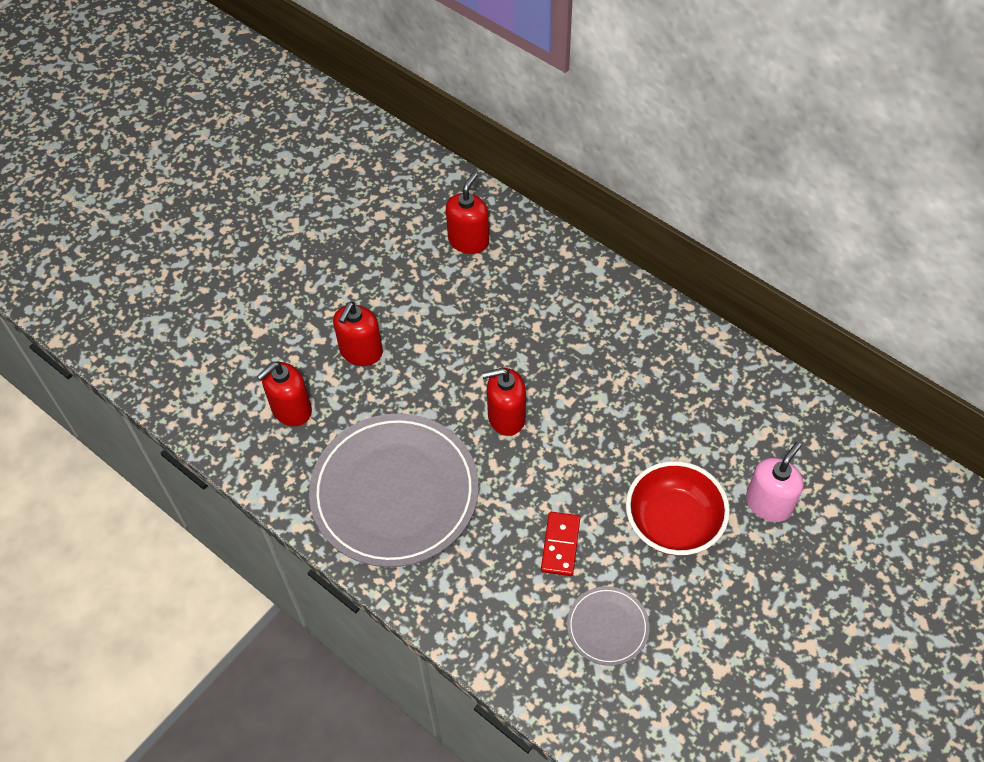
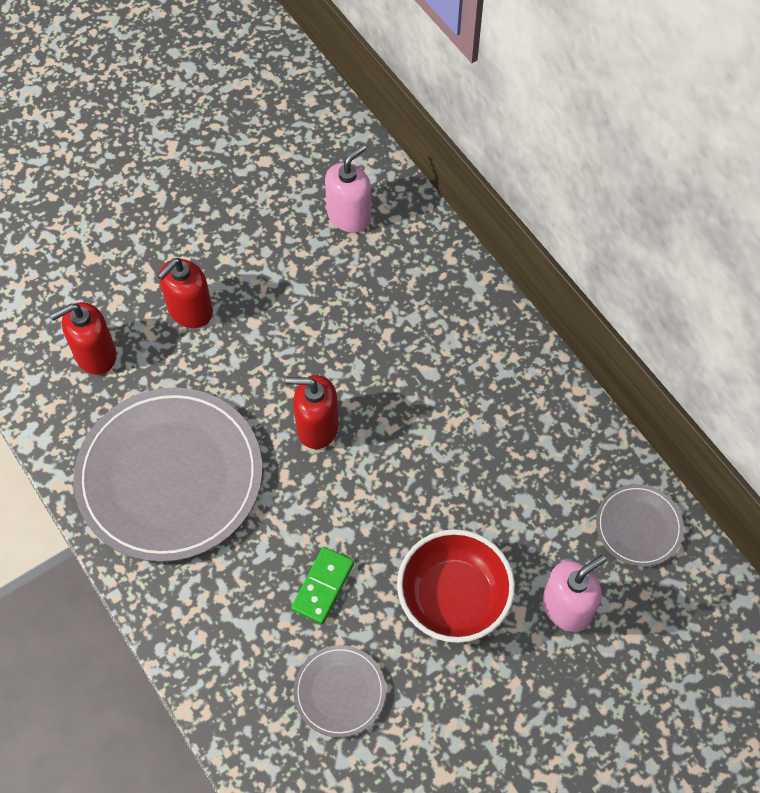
camera: 15 degrees right, 5 degrees up
(468, 240) = (349, 215): red soap dispenser -> pink soap dispenser
(560, 545) = (323, 586): red domino -> green domino
(801, 423) = (638, 526): none -> grey plate

